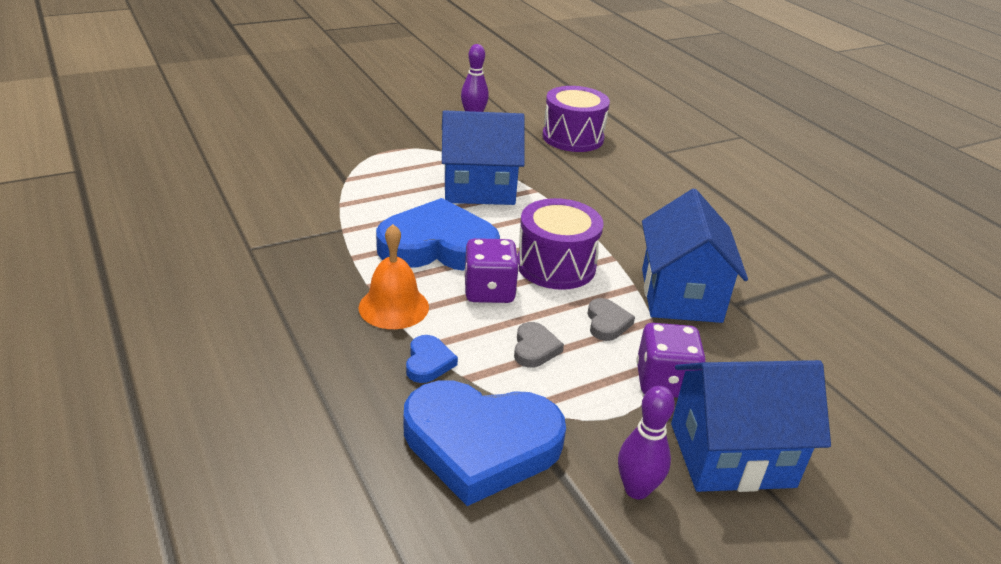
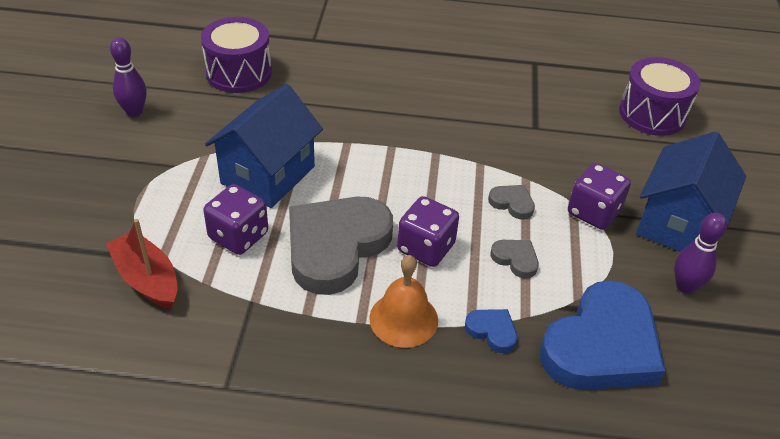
camera: 55 degrees left, 10 degrees up
(320, 181) = (147, 279): none -> red boat
(400, 200) = (238, 236): none -> purple dice
(438, 246) = (336, 246): blue heart -> grey heart
(556, 265) = (421, 190): purple drum -> purple drum (652, 114)
(680, 295) = (507, 147): blue house -> none

